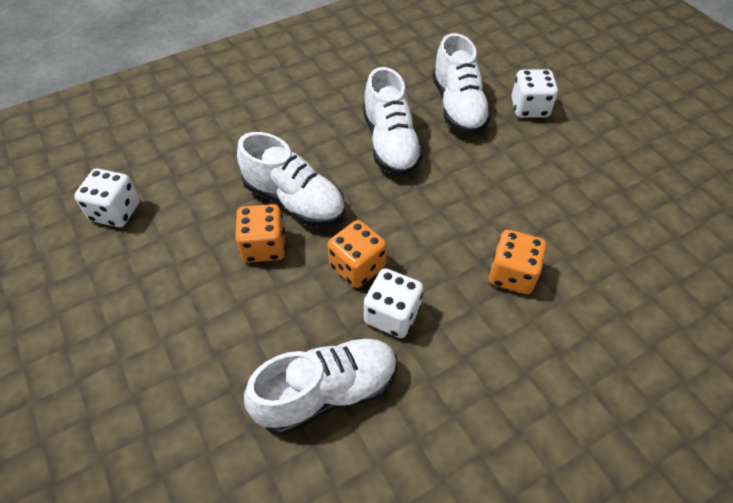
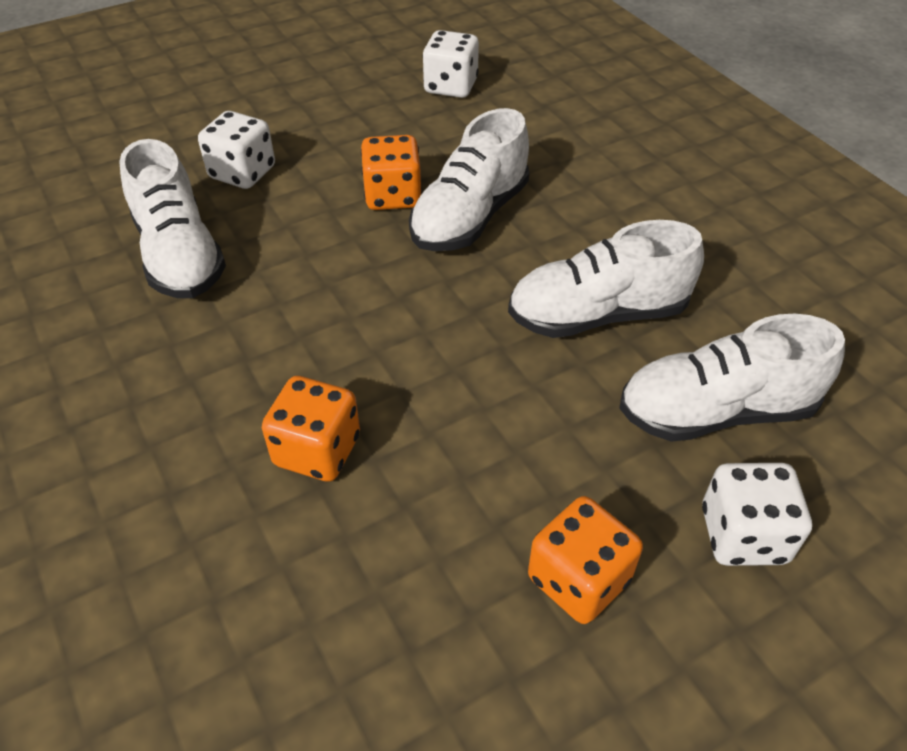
camera: 90 degrees right, 5 degrees down
(357, 267) = (352, 278): orange dice -> orange dice (578, 579)
(392, 315) = (271, 310): white dice -> white dice (243, 173)

